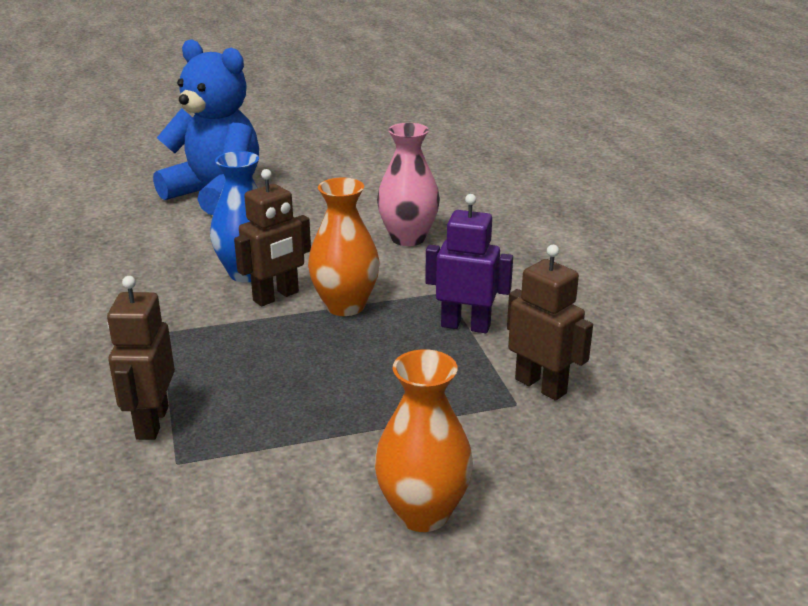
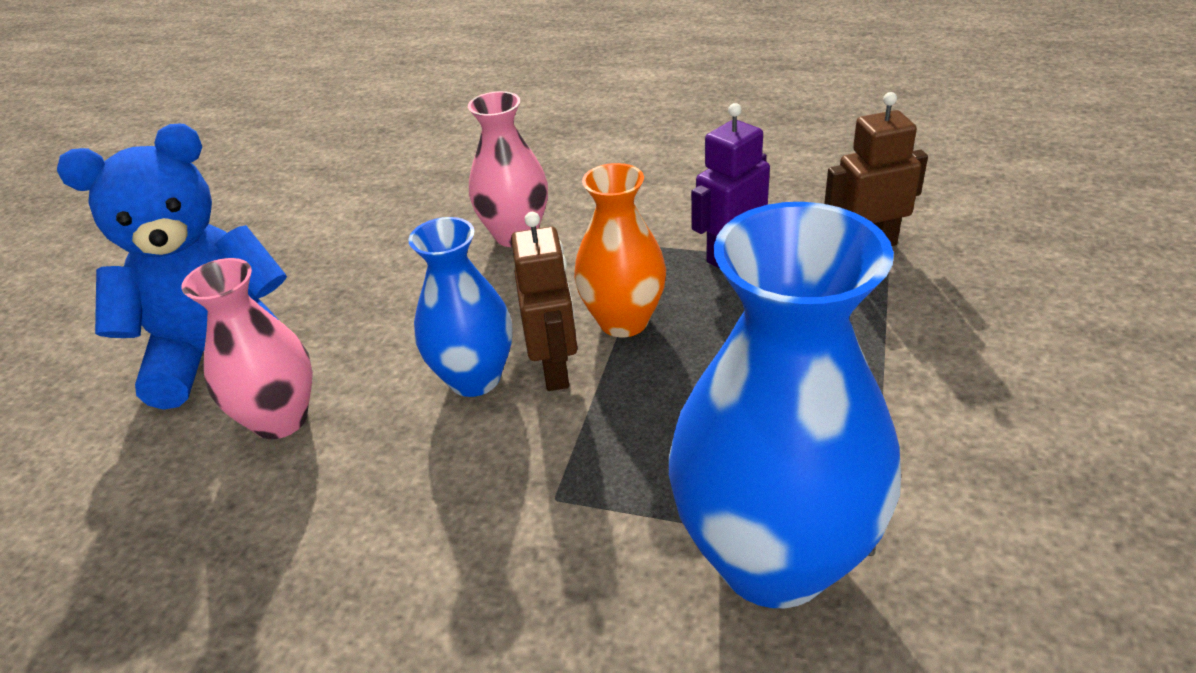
camera: 55 degrees left, 10 degrees up
(151, 422) = (773, 558): brown robot -> blue vase
(174, 230) = (280, 419): none -> pink vase
(423, 513) = (1043, 380): orange vase -> none

